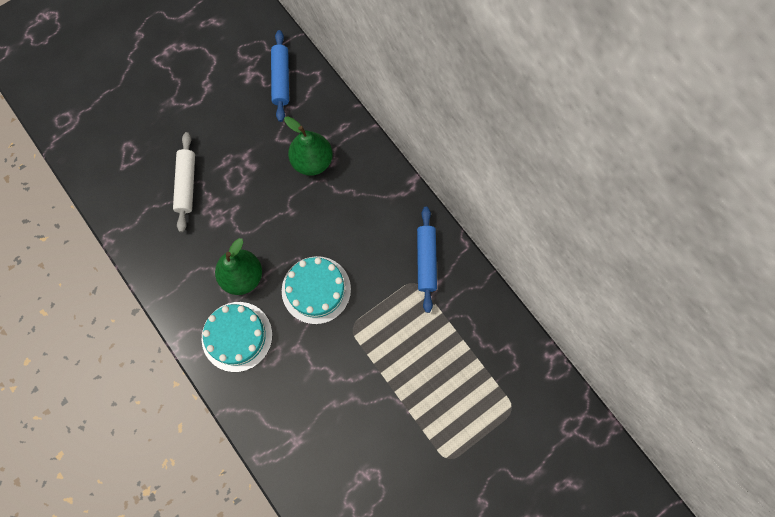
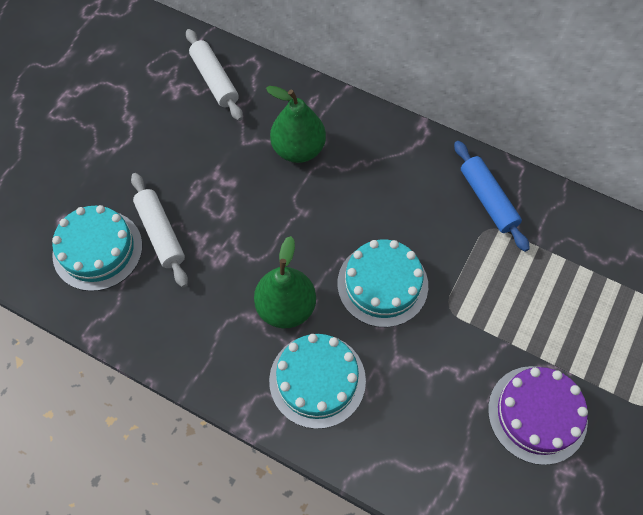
camera: 25 degrees left, 10 degrees down
(140, 178) = (97, 250): none -> turquoise cake
(281, 79) = (215, 80): blue rolling pin -> white rolling pin
(368, 428) = (537, 414): none -> purple cake

